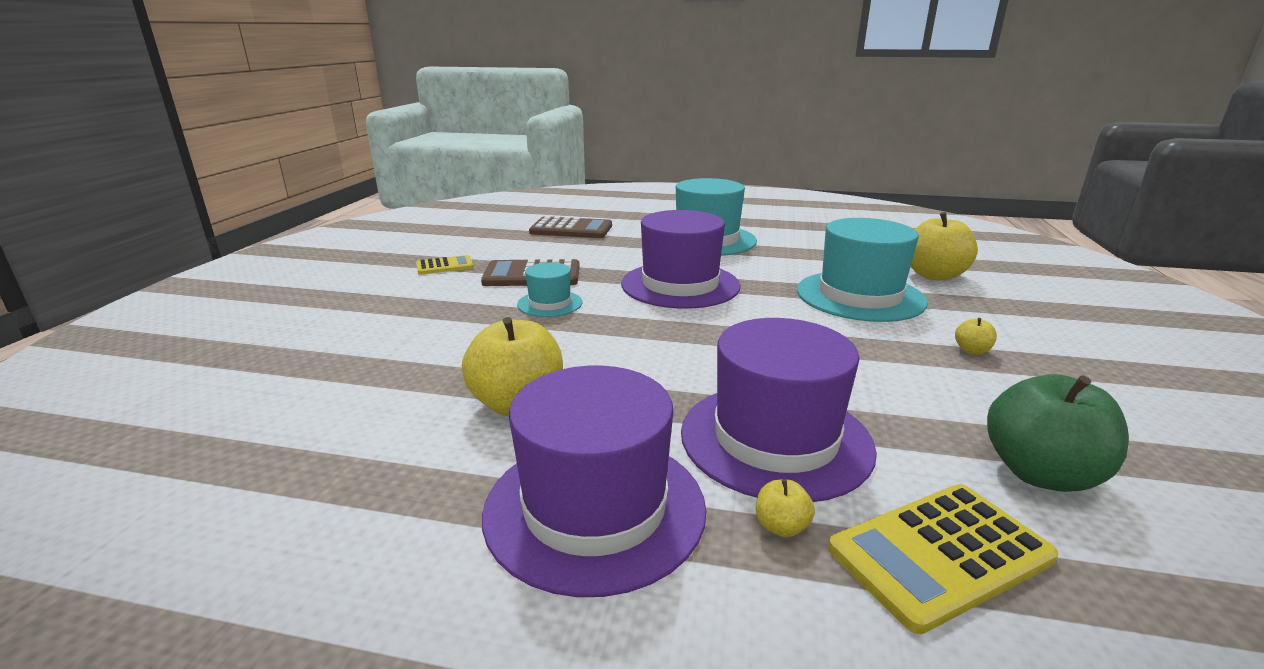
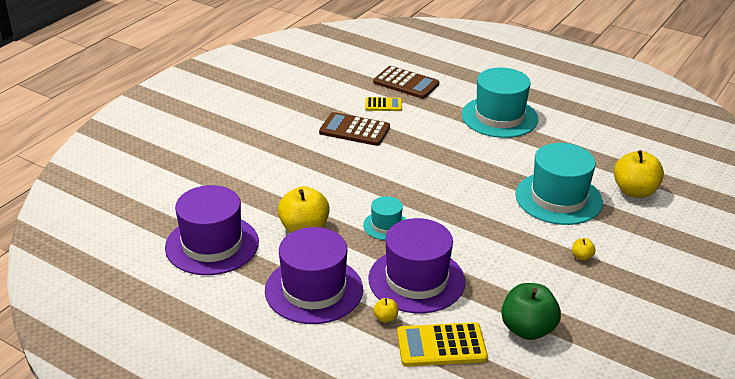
camera: 20 degrees right, 10 degrees up
(444, 266) = (302, 108): yellow calculator -> yellow calculator (383, 105)
(550, 303) = (353, 160): turquoise hat -> turquoise hat (386, 225)
(680, 285) = (445, 161): purple hat -> purple hat (212, 245)

